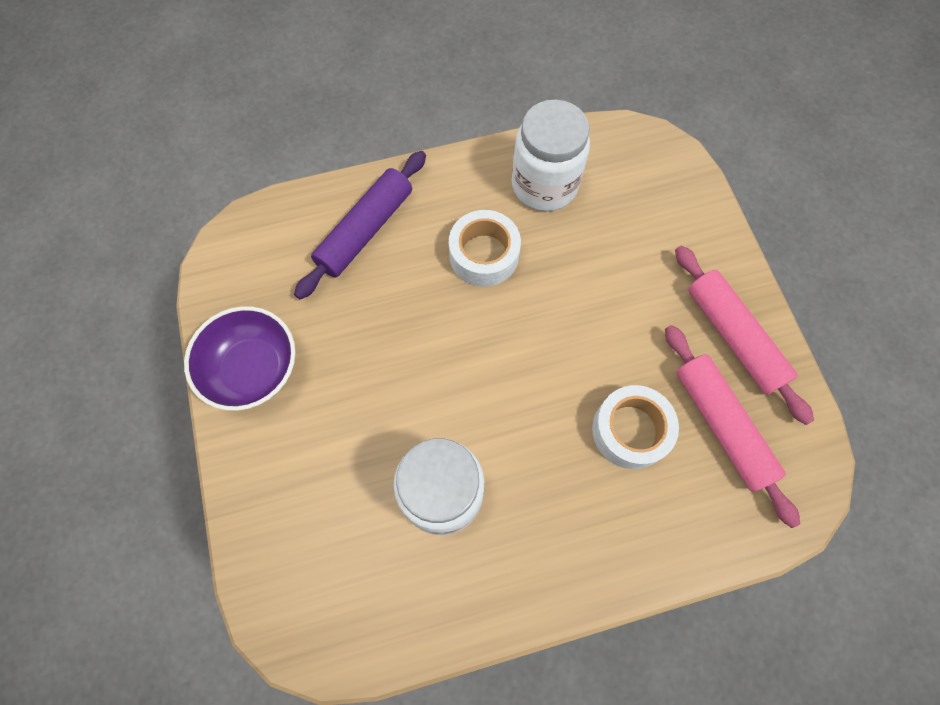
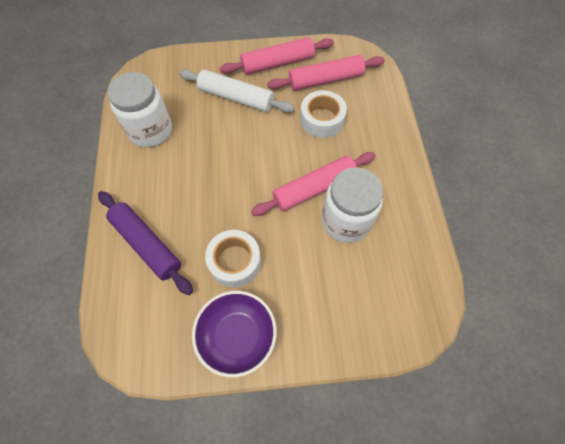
camera: 80 degrees left, 5 degrees down
(484, 255) = (190, 173): white tape -> white tape (234, 261)
(491, 436) = (314, 188): none -> pink rolling pin
(638, 286) = (236, 97): none -> white rolling pin

